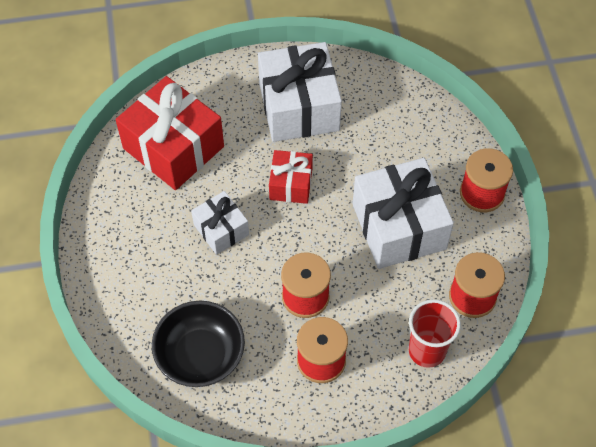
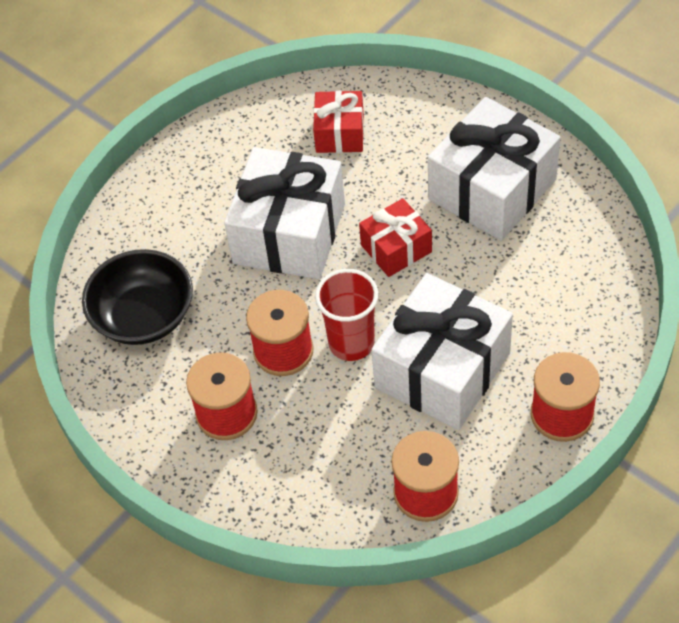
camera: 55 degrees right, 5 degrees down
(173, 147) = (340, 133): red gift -> red gift, size x0.54
(221, 230) = (289, 233): white gift -> white gift, size x1.85
(427, 351) = (322, 496): red cup -> red cup (351, 343)

